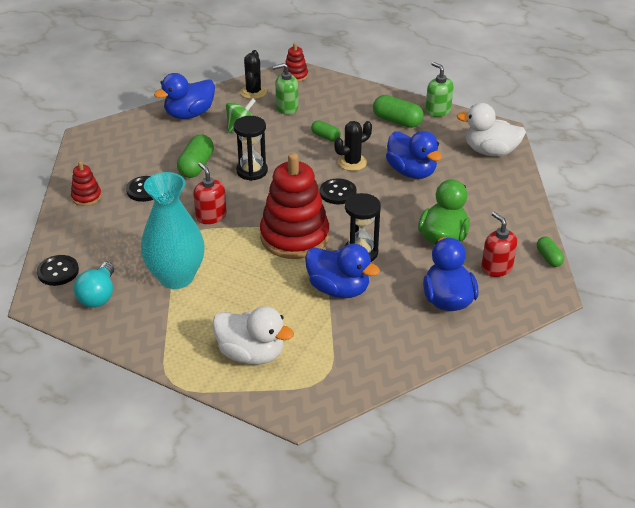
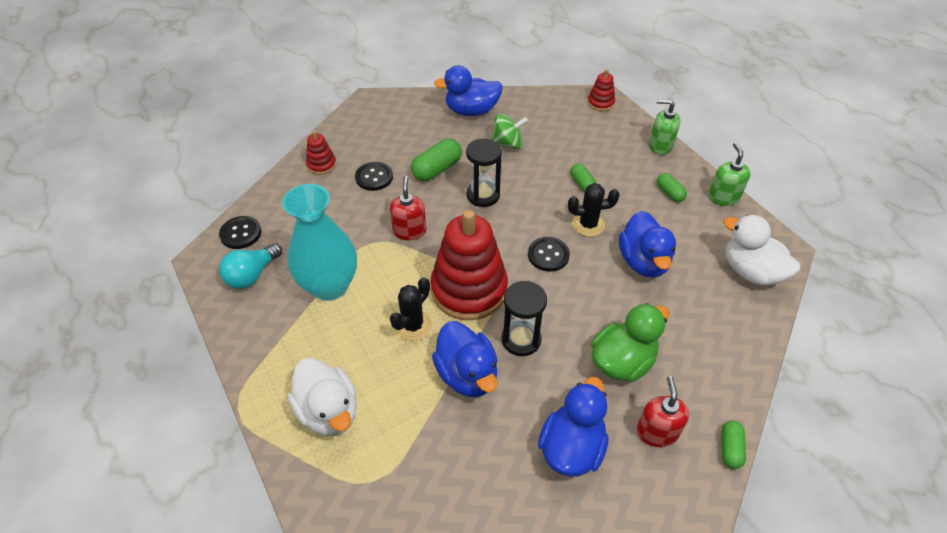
camera: 30 degrees right, 10 degrees up
(253, 92) = (547, 107): black cactus -> black cactus (413, 326)
(287, 108) = (566, 136): green soap dispenser -> green soap dispenser (660, 146)
(397, 121) = (669, 193): green capsule -> green capsule, size x0.60

